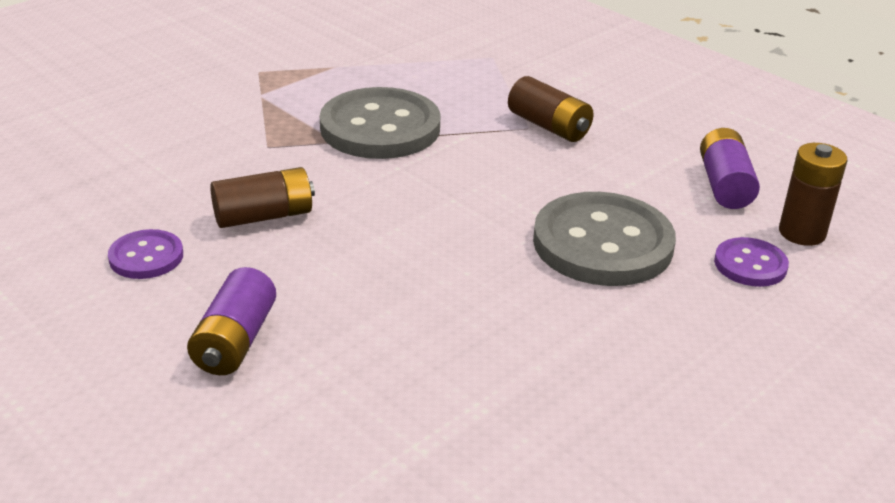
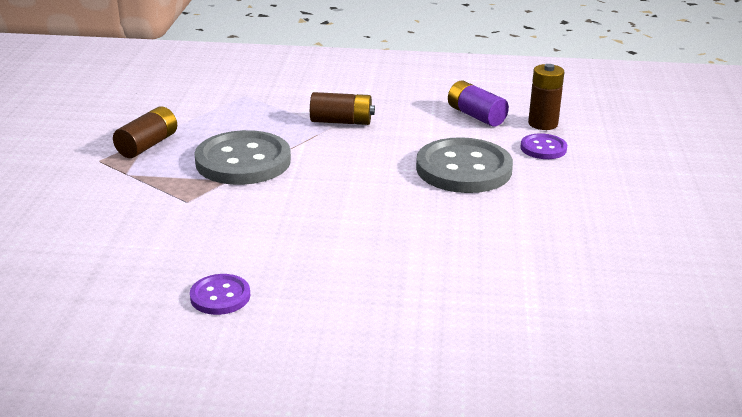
camera: 40 degrees left, 5 degrees down
(235, 341) = (355, 310): purple battery -> none
(264, 216) = (256, 240): brown battery -> brown battery (147, 145)

